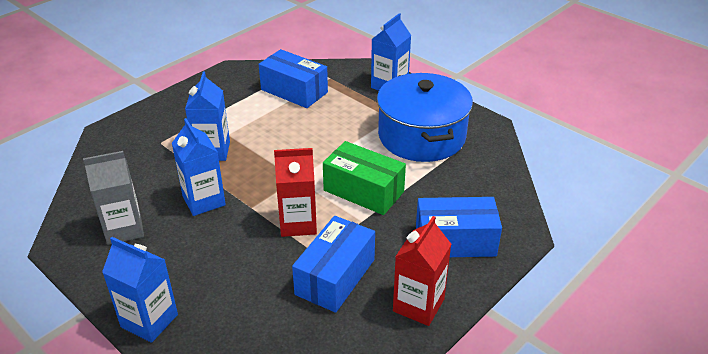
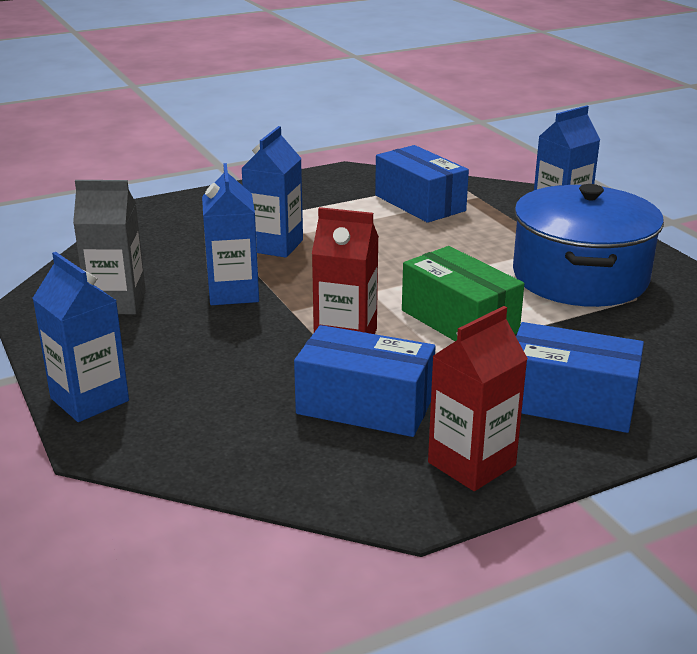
camera: 20 degrees right, 10 degrees down
(335, 277) = (365, 406): blue box -> blue box turned 60 degrees clockwise

